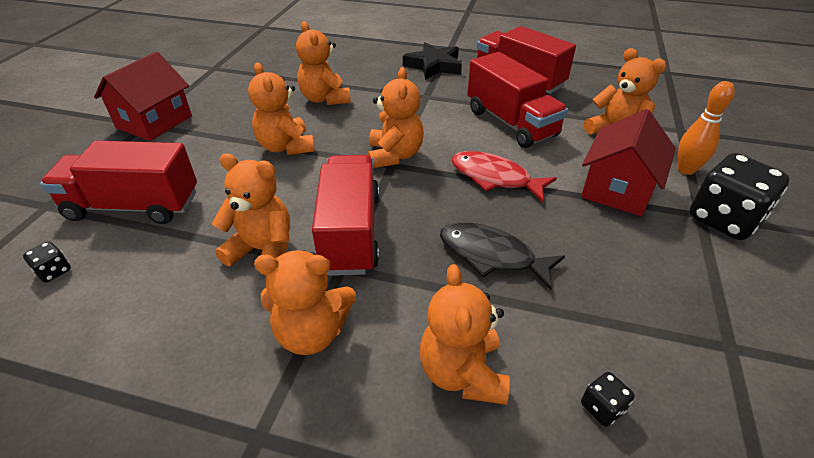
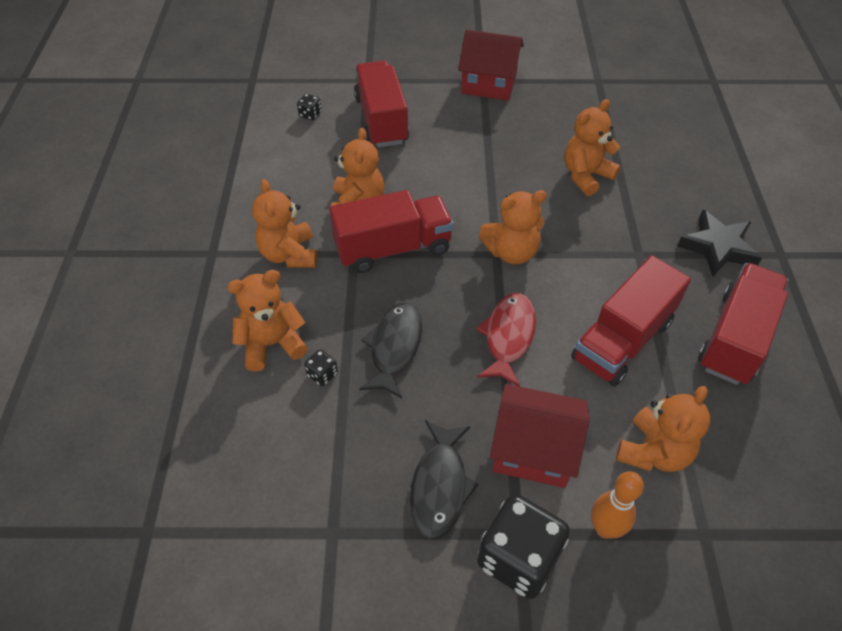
camera: 75 degrees right, 10 degrees up
(286, 147) = (490, 174): orange teddy bear -> none
(602, 407) = (257, 431): black dice -> black dice (322, 374)
(661, 253) = (440, 486): none -> black fish

